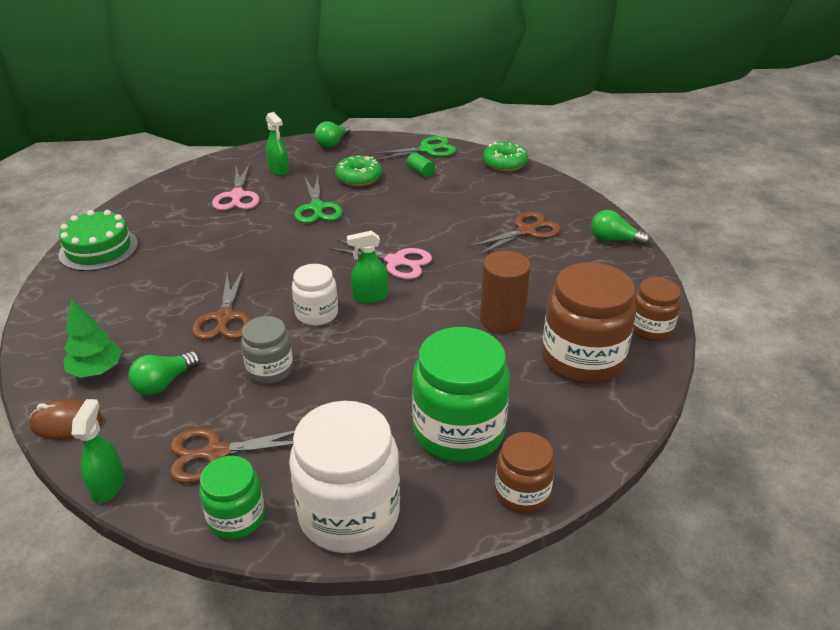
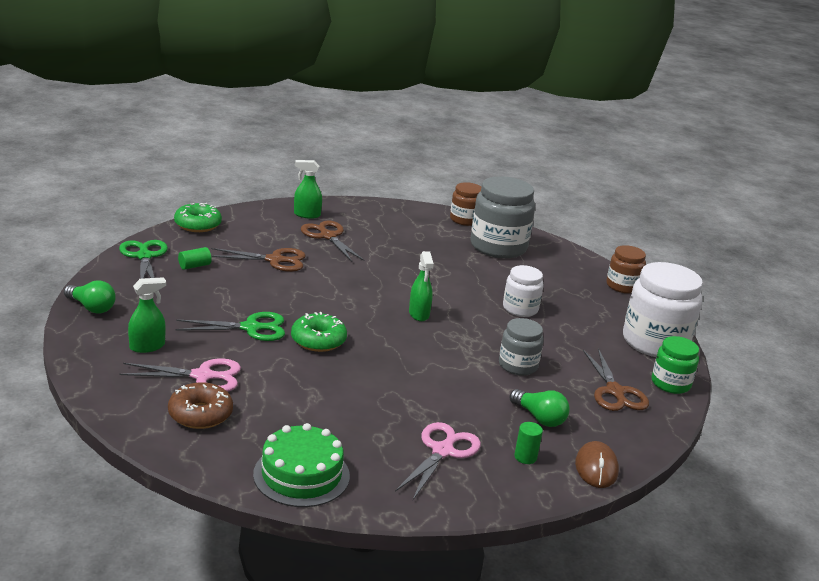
camera: 90 degrees left, 10 degrees down
(96, 370) = (525, 457): green tree -> green cylinder
(108, 485) = (658, 440): green spray bottle -> green spray bottle (307, 215)
(184, 201) = (200, 414): none -> brown donut
(225, 317) = (445, 387): brown scissors -> brown scissors (274, 260)
(316, 314) = (441, 340): white jar -> white jar (520, 309)
(358, 178) = (192, 299): green donut -> green donut (318, 340)
(395, 262) = (365, 297): pink scissors -> pink scissors (442, 451)
(458, 431) = (575, 298): green jar -> none
(502, 320) = (453, 266): brown cylinder -> none
(582, 359) = (498, 247): brown jar -> grey jar
(614, 240) = (350, 208): green light bulb -> none

